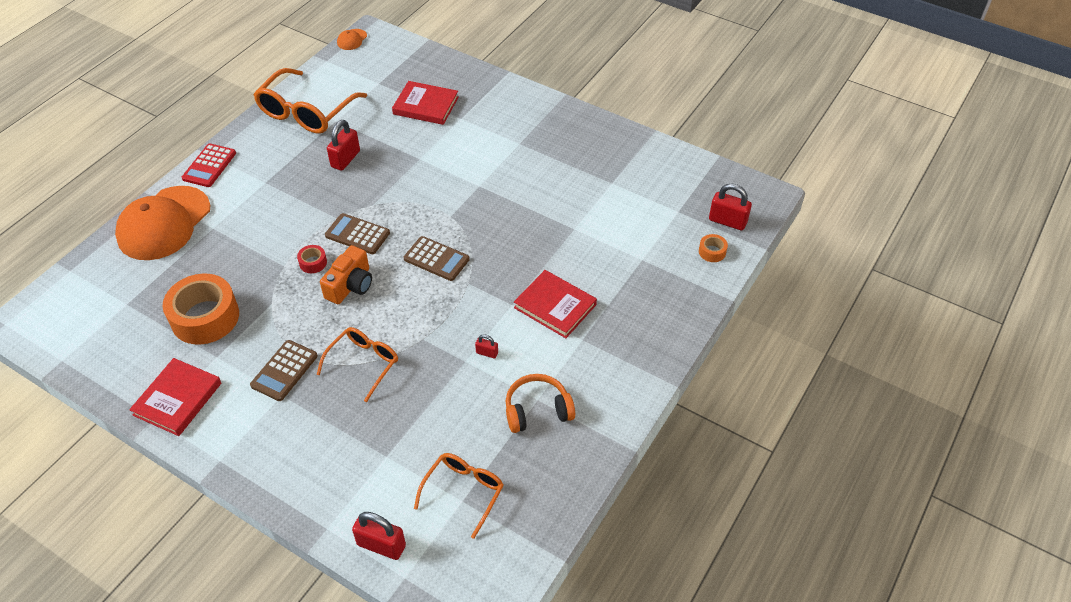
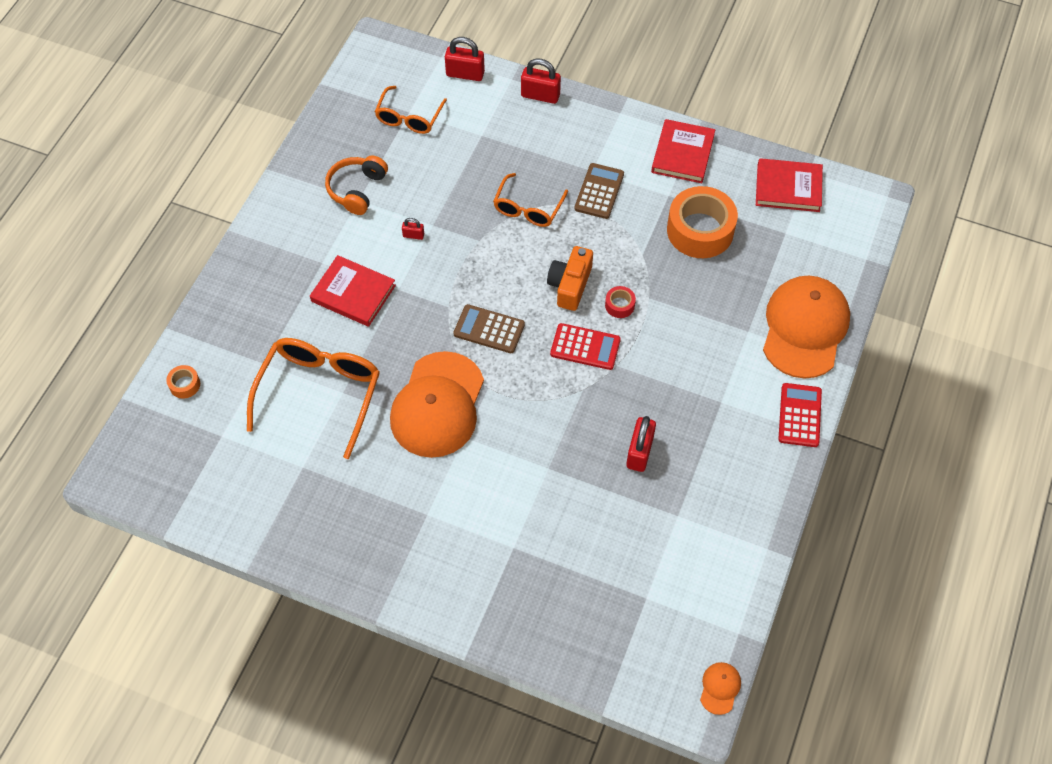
camera: 170 degrees right, 10 degrees up
(307, 112) = (722, 525): orange glasses -> orange glasses (320, 394)
(357, 234) = (585, 347): brown calculator -> red calculator
(426, 105) = (567, 563): red book -> red book (788, 188)
(495, 209) = (438, 405): none -> orange cap
(537, 410) = (357, 190): orange headphones -> orange headphones turned 135 degrees clockwise
(727, 221) = (163, 430): red padlock -> red padlock (540, 95)

